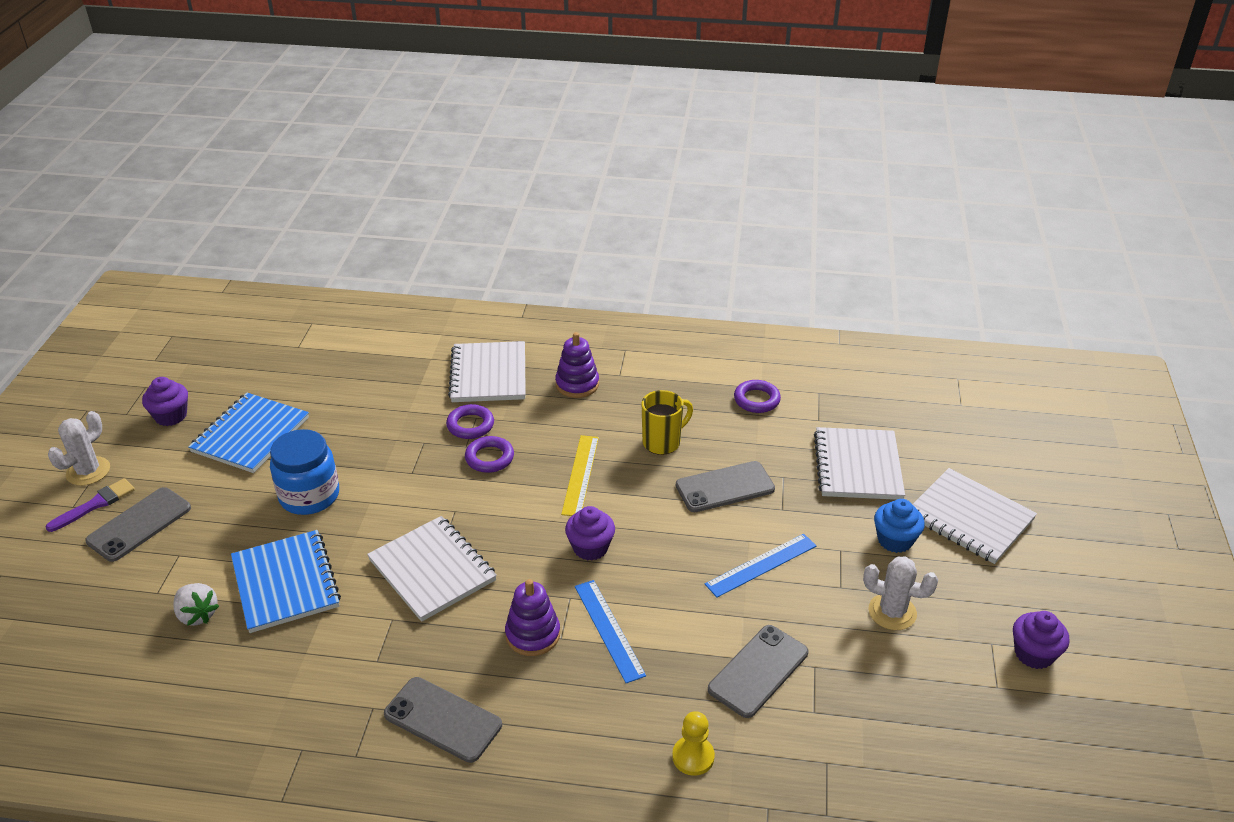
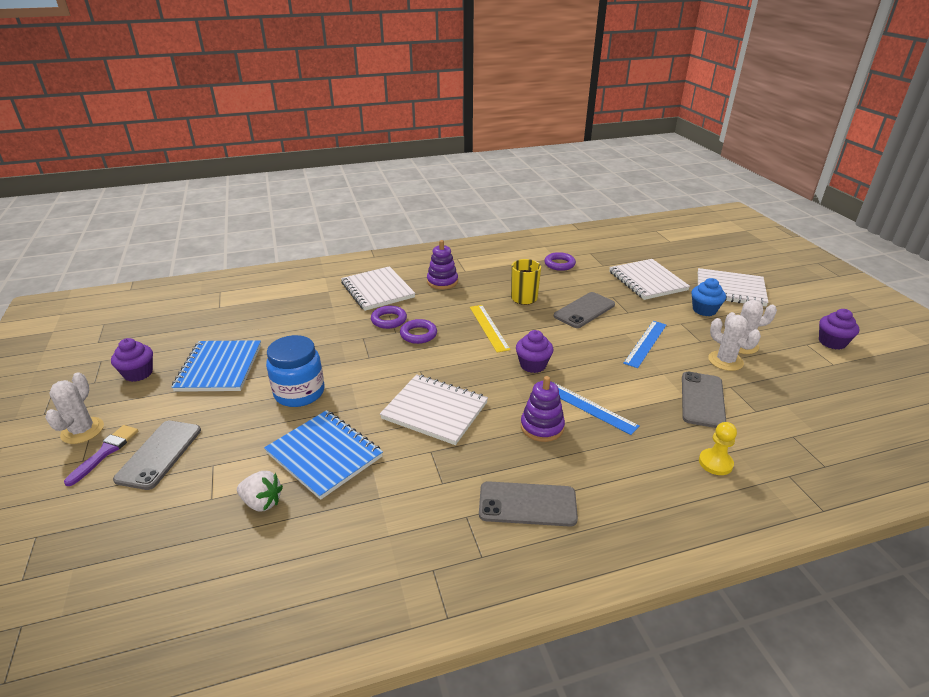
camera: 25 degrees left, 5 degrees down
(845, 628) = (725, 361): none -> white cactus

